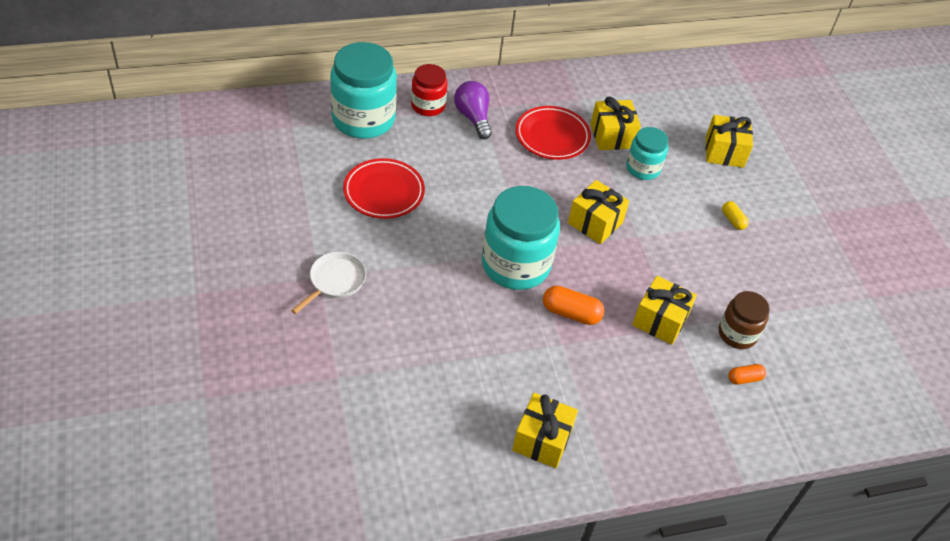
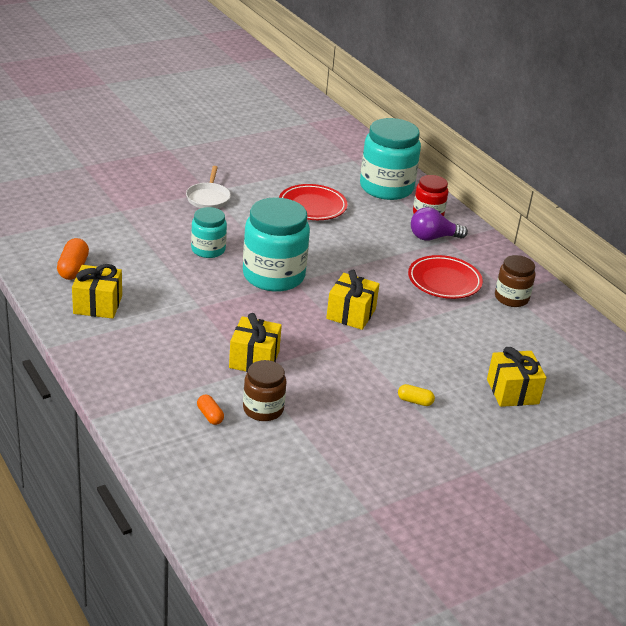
camera: 75 degrees right, 15 degrees down
(335, 281) = (208, 198): white pan -> white pan turned 75 degrees clockwise
(473, 117) = (433, 237): purple light bulb -> purple light bulb turned 150 degrees counterclockwise
(571, 313) = (236, 309): orange capsule -> orange capsule (73, 268)
(588, 101) = (511, 298): none -> brown jar
(612, 136) = (474, 316): yellow gift -> none
(643, 168) = (444, 338): turquoise jar -> turquoise jar (208, 249)
(733, 220) = (415, 401): yellow capsule -> yellow capsule turned 60 degrees clockwise

